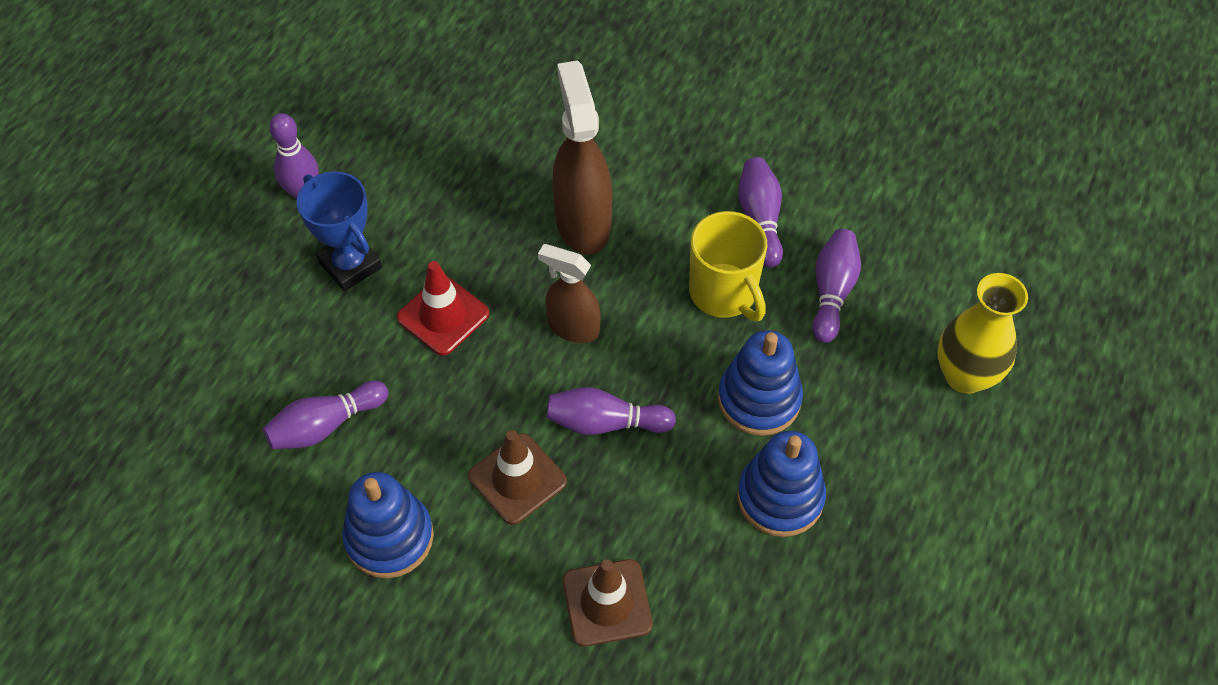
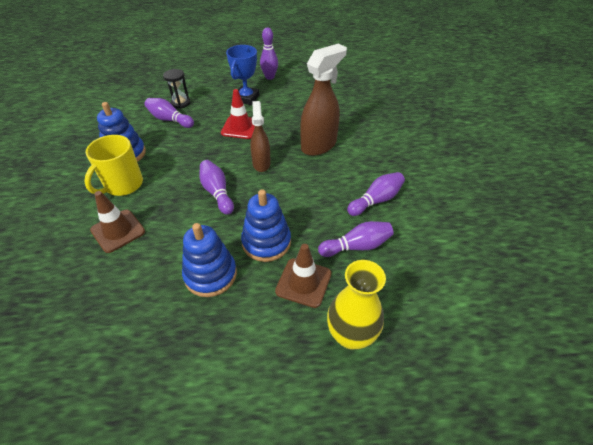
camera: 60 degrees right, 10 degrees down
(276, 385) = (180, 103): none -> black hourglass
(517, 479) = (172, 177): brown traffic cone -> brown traffic cone (303, 282)
(724, 293) = (320, 204): yellow mug -> yellow mug (123, 185)

